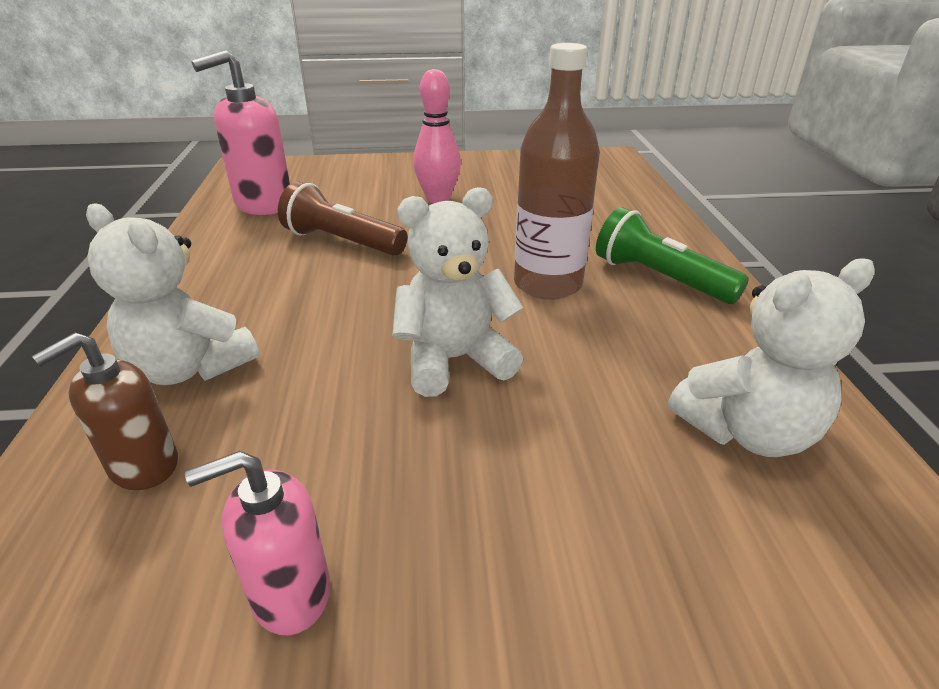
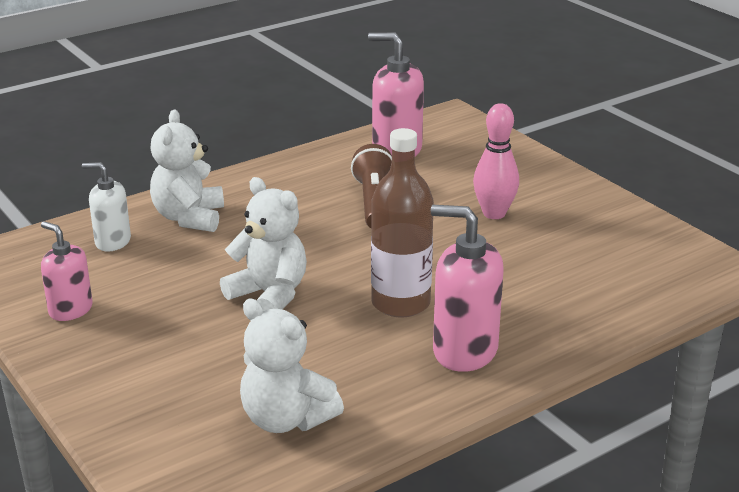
camera: 60 degrees right, 5 degrees down
(143, 466) = (112, 242): brown soap dispenser -> white soap dispenser
(659, 278) = (464, 351): green flashlight -> pink soap dispenser

